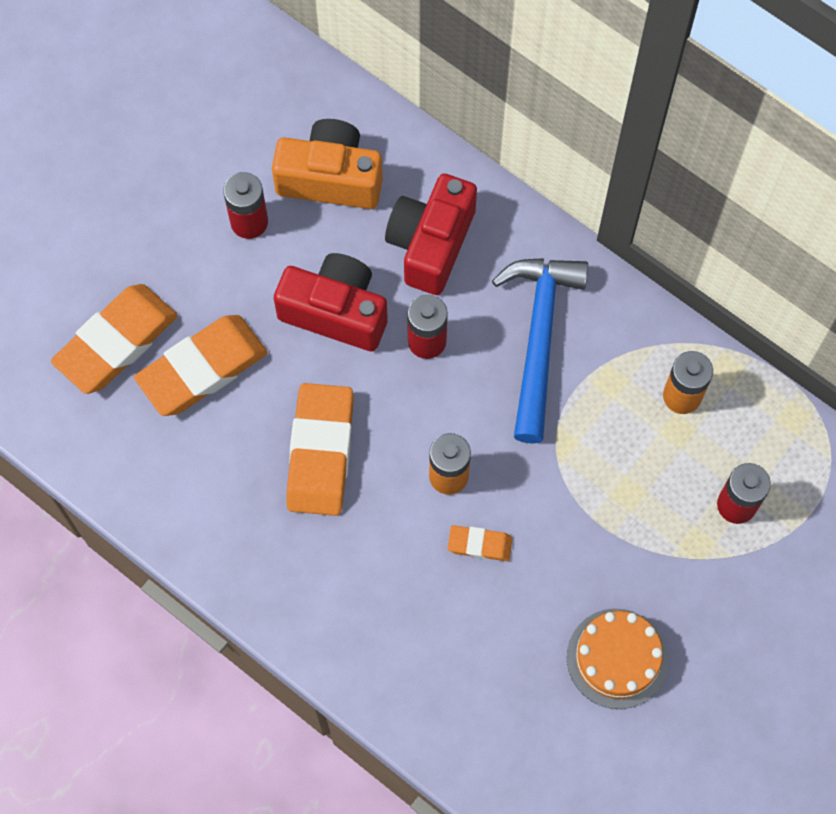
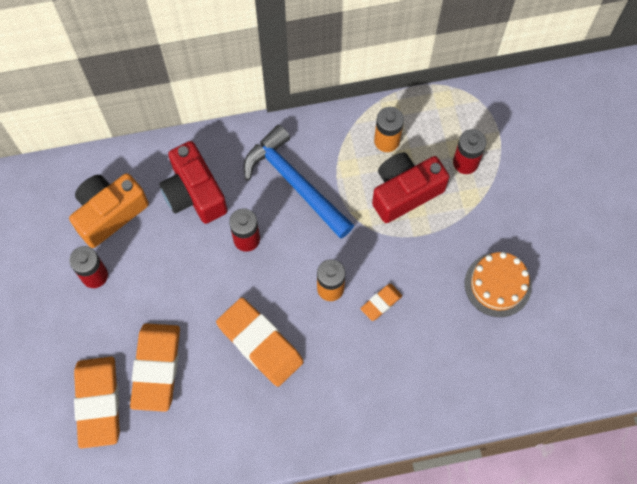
camera: 50 degrees left, 0 degrees up
(336, 311) = (188, 272): red camera -> red camera (405, 192)

